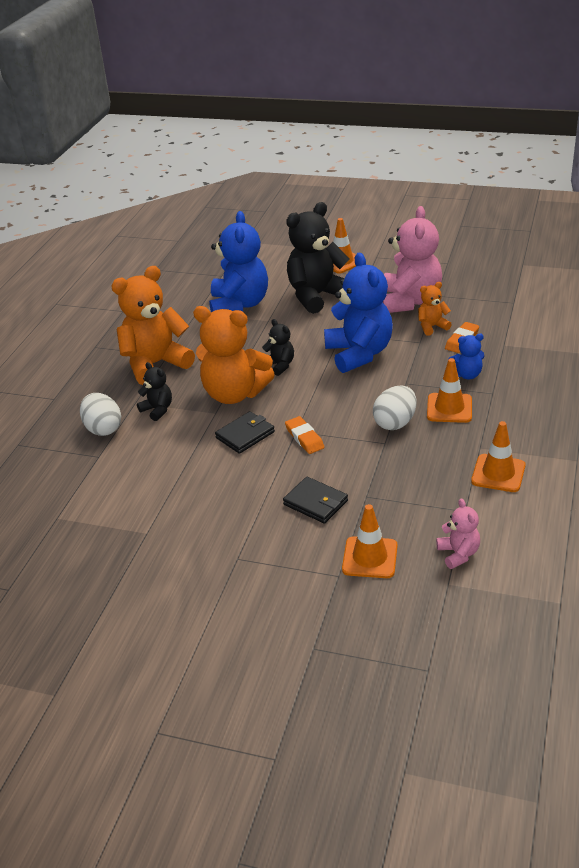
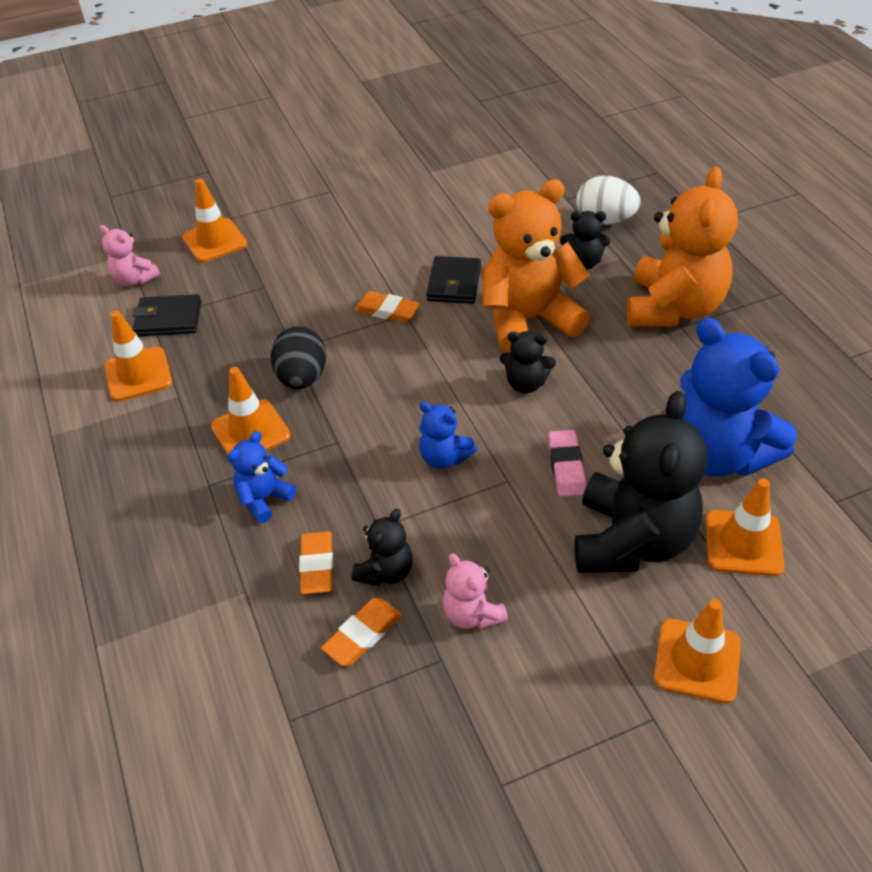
camera: 140 degrees right, 10 degrees up
(276, 279) = (743, 543): none -> orange traffic cone
(308, 327) = (566, 466): none -> pink eraser
(315, 502) = (307, 258): black wallet -> black wallet (168, 319)
(359, 354) = (444, 457): blue teddy bear -> blue teddy bear, size x0.48
(395, 423) = (302, 378): white egg -> black egg
(409, 301) = (472, 614): pink teddy bear -> pink teddy bear, size x0.48
(432, 326) = (386, 571): orange teddy bear -> black teddy bear
(461, 313) = (362, 635): none -> orange eraser

